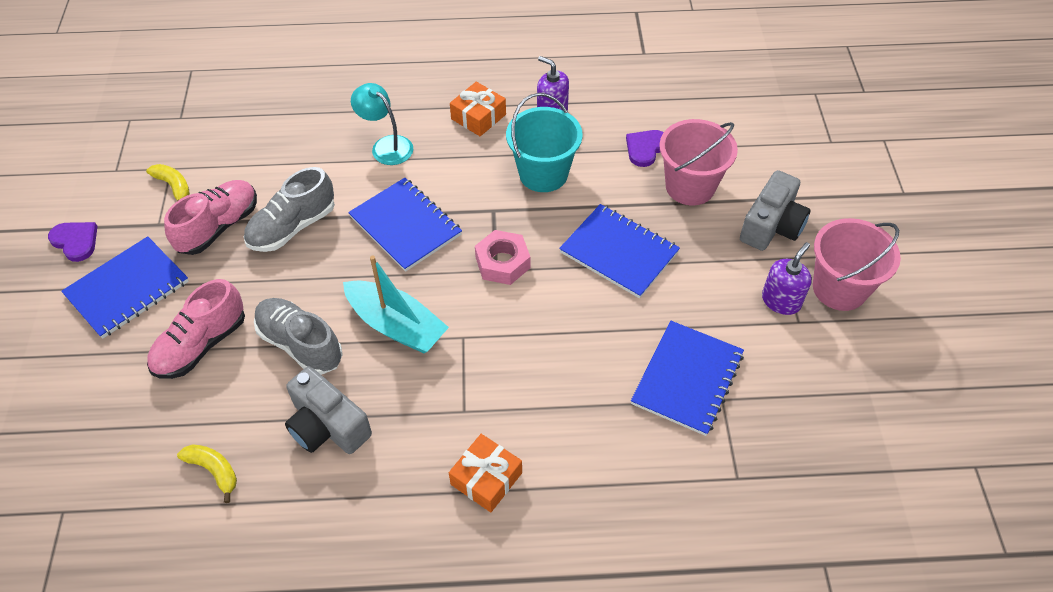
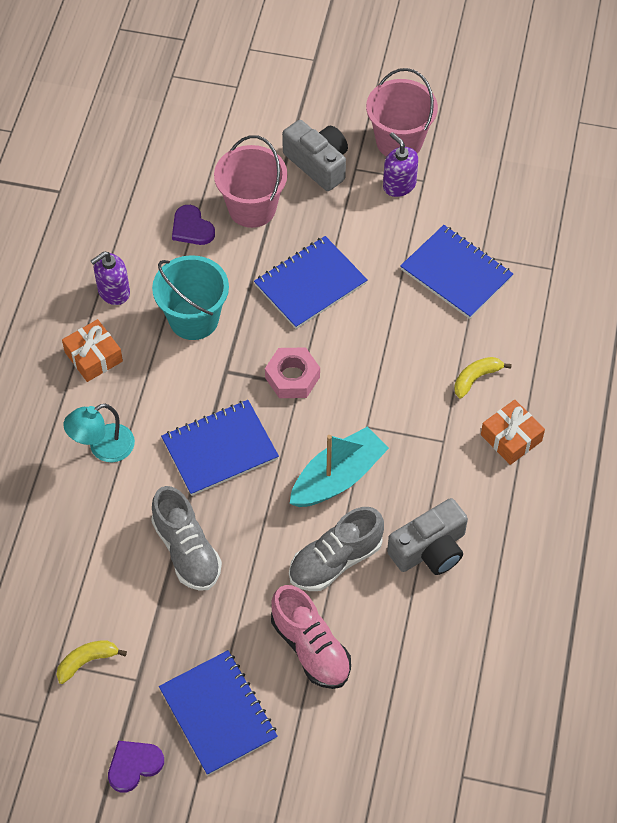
camera: 75 degrees left, 5 degrees up
(214, 470) = (451, 646): yellow banana -> yellow banana (476, 378)
(219, 227) = (162, 620): pink shoe -> none

